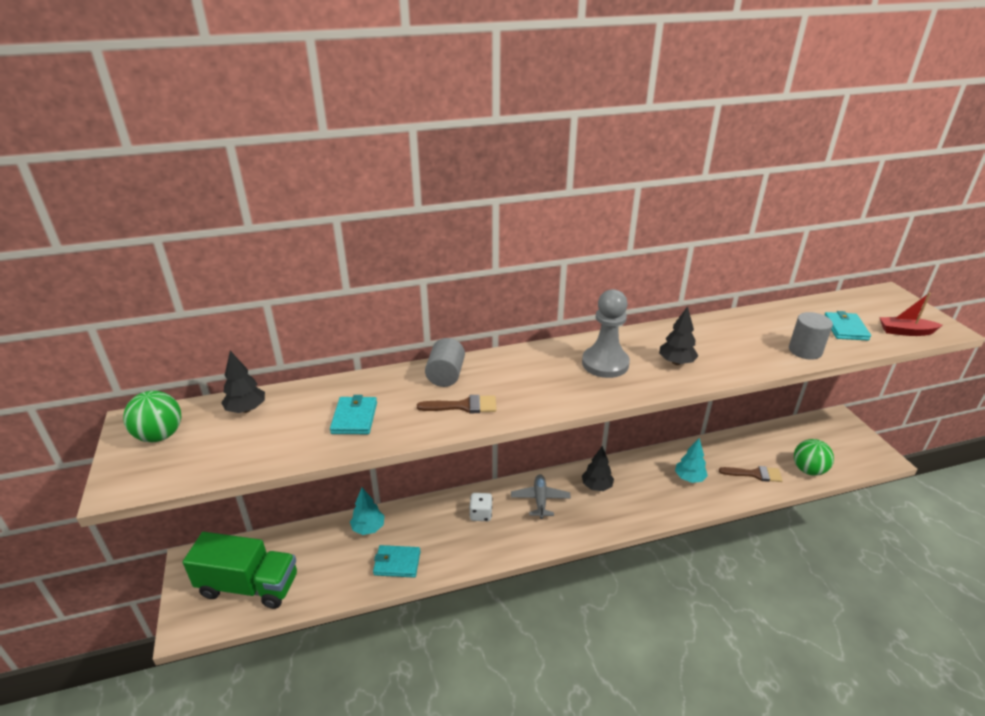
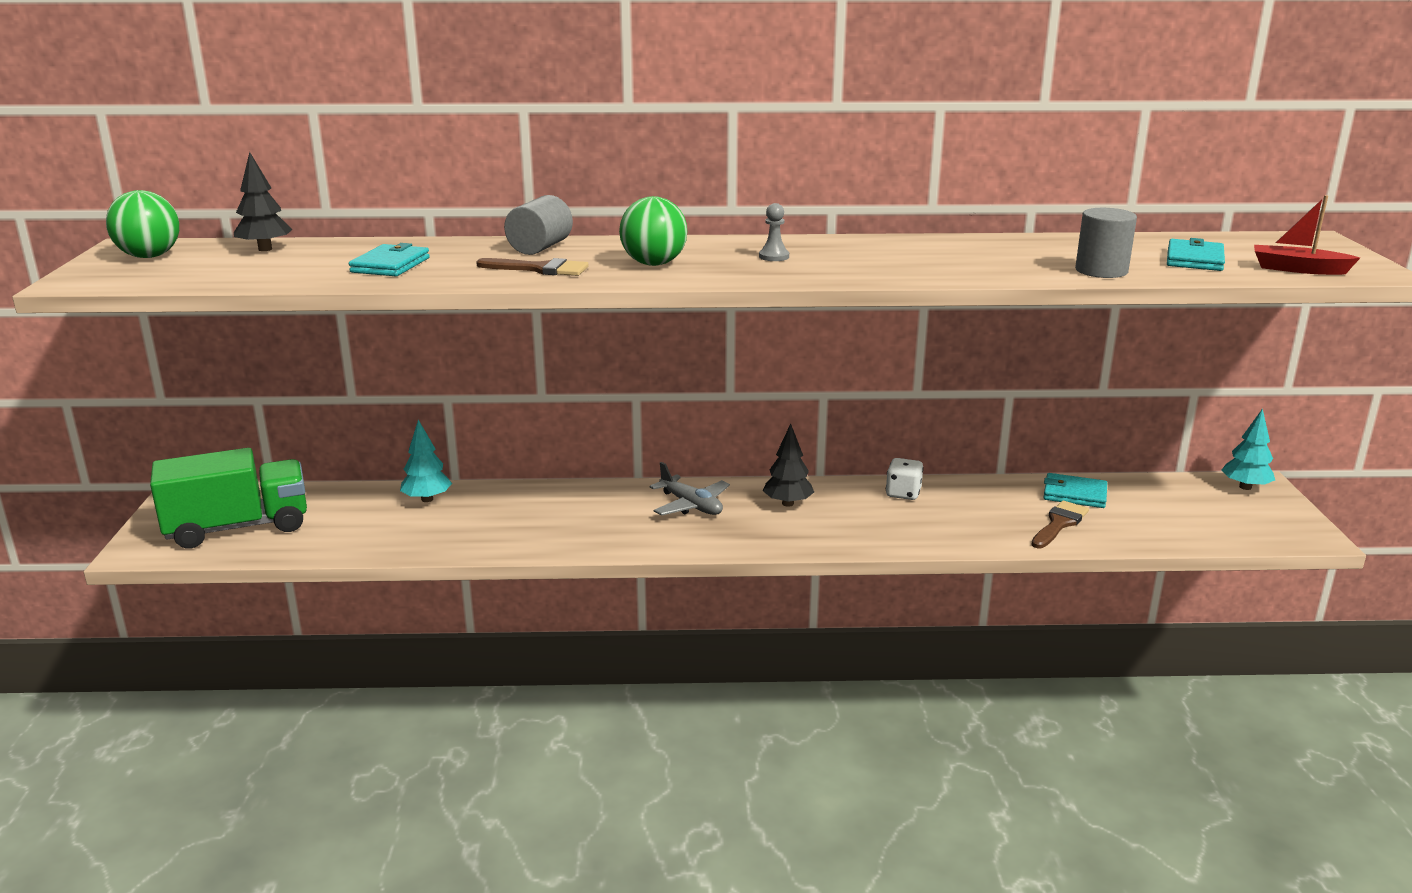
camera: 15 degrees right, 10 degrees down
(249, 586) = (238, 527): green truck -> green truck turned 45 degrees counterclockwise
(397, 563) = (445, 535): turquoise wallet -> turquoise wallet (1074, 494)
(481, 514) = (593, 507): white dice -> white dice (903, 493)
(540, 500) = (691, 505): grey plane -> grey plane turned 120 degrees clockwise
(605, 363) = (774, 257): grey pawn -> grey pawn, size x0.43
(676, 362) = (882, 264): black tree -> none
(689, 478) = (944, 514): turquoise tree -> turquoise tree (1245, 487)
(754, 474) = (1059, 523): brown brush -> brown brush turned 75 degrees counterclockwise
(808, 470) = (1158, 531): green ball -> green ball (654, 264)

